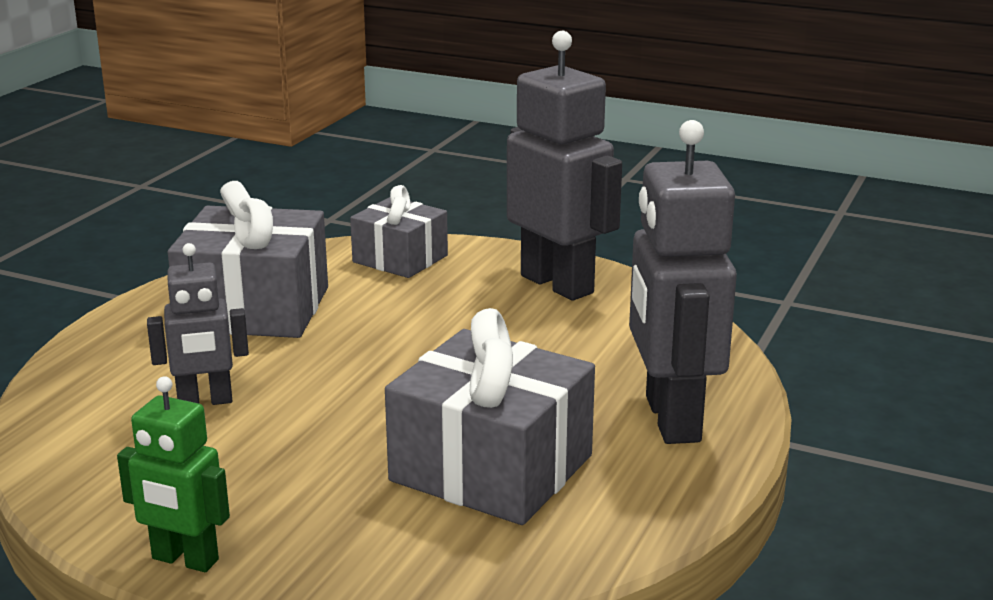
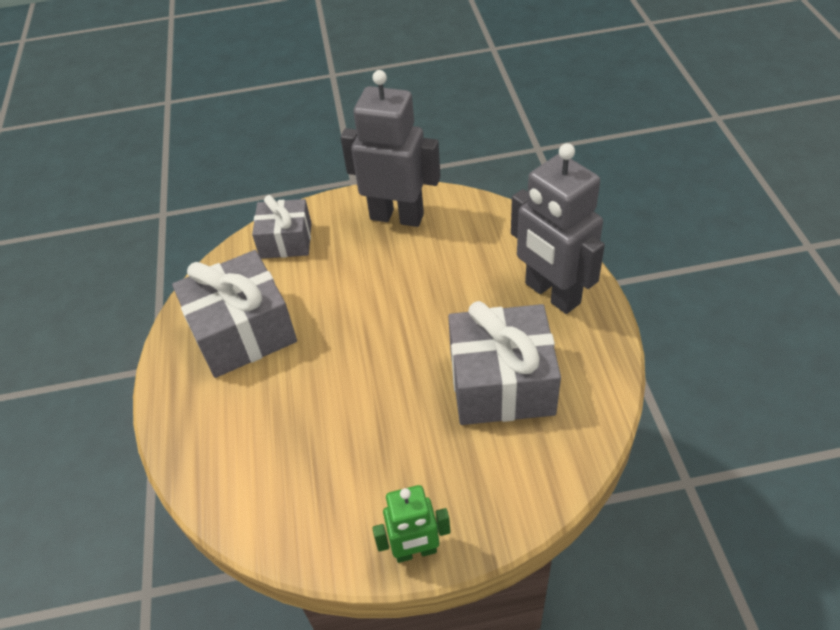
camera: 30 degrees left, 25 degrees up
(205, 401) = (297, 426): grey robot -> none

